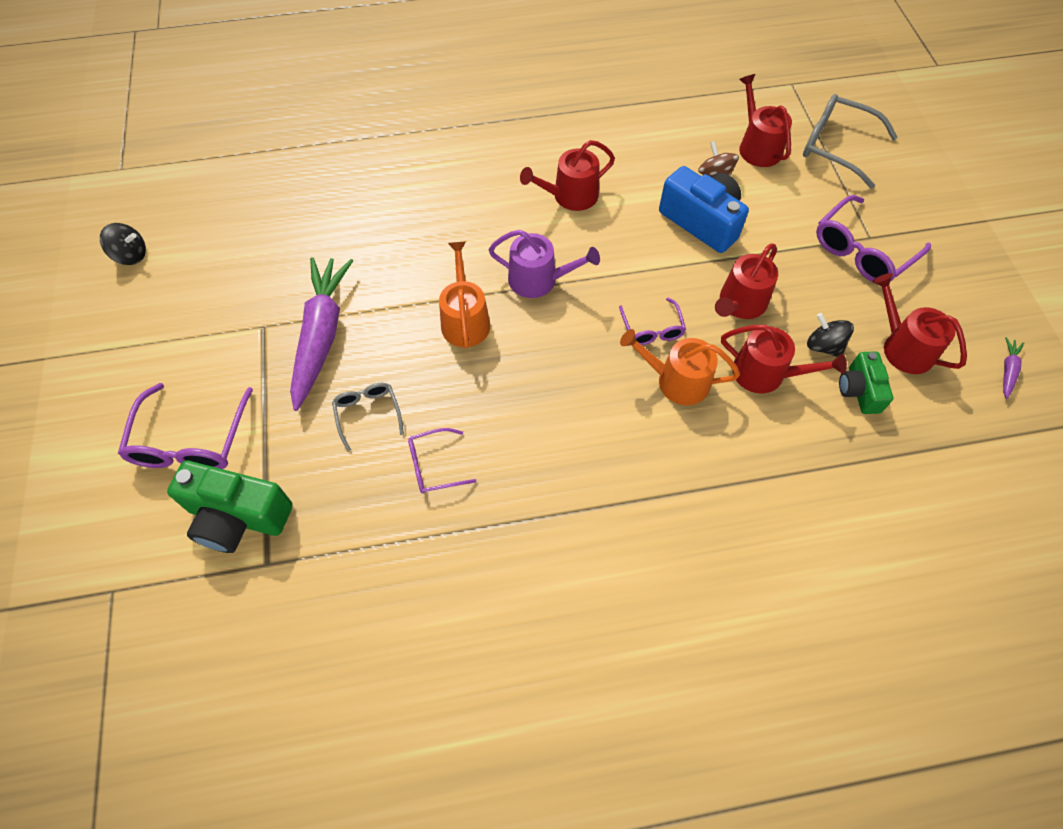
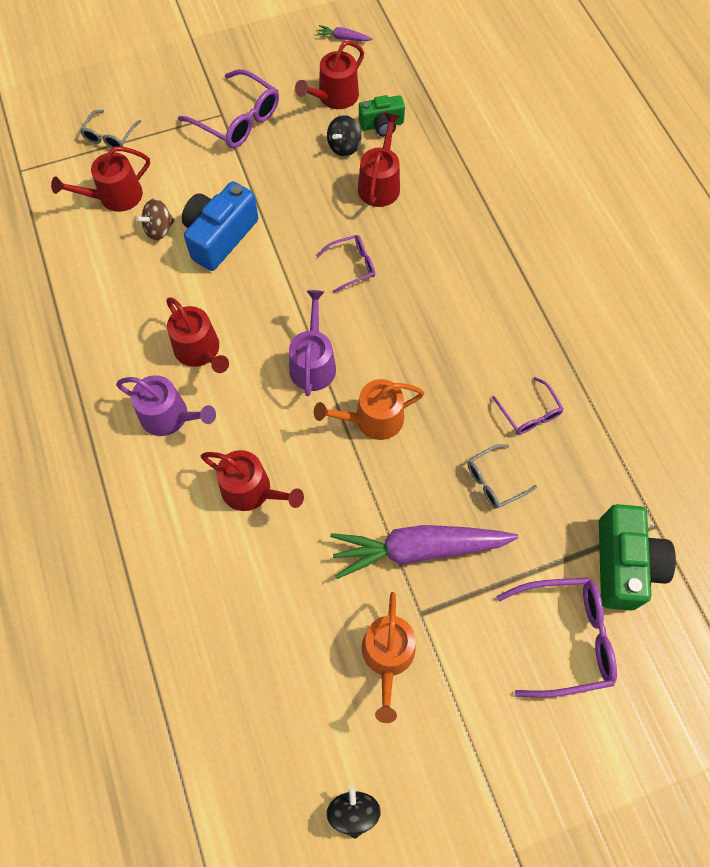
camera: 100 degrees left, 5 degrees up
(507, 171) = (169, 416): none -> purple watering can
(676, 381) = (401, 244): orange watering can -> orange watering can (388, 656)
(740, 304) = (311, 203): red watering can -> red watering can (251, 490)
(836, 146) = (110, 136): grey glasses -> grey glasses, size x0.58

